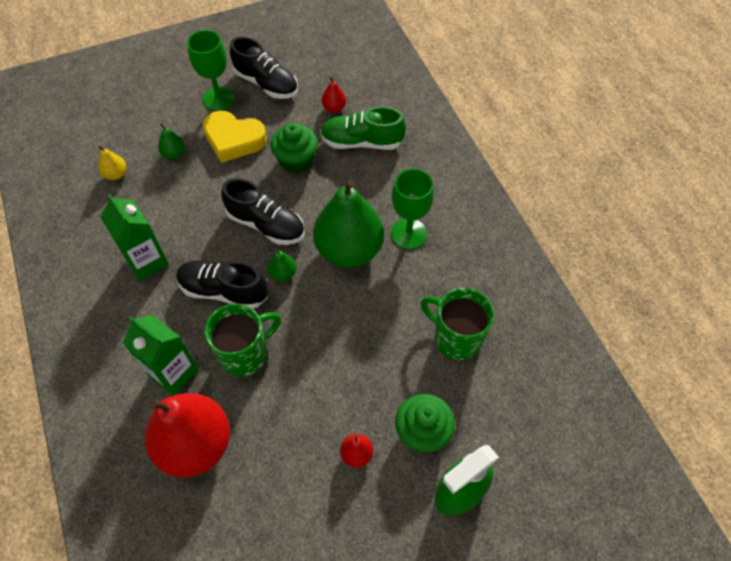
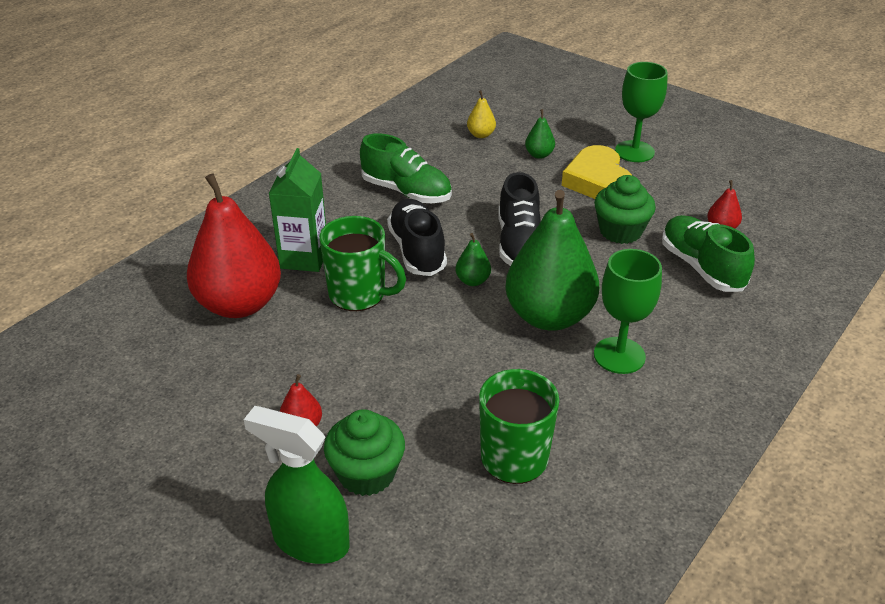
camera: 60 degrees right, 20 degrees down
(147, 261) = (406, 192): green carton -> green shoe
(266, 83) = (692, 171): black shoe -> none

